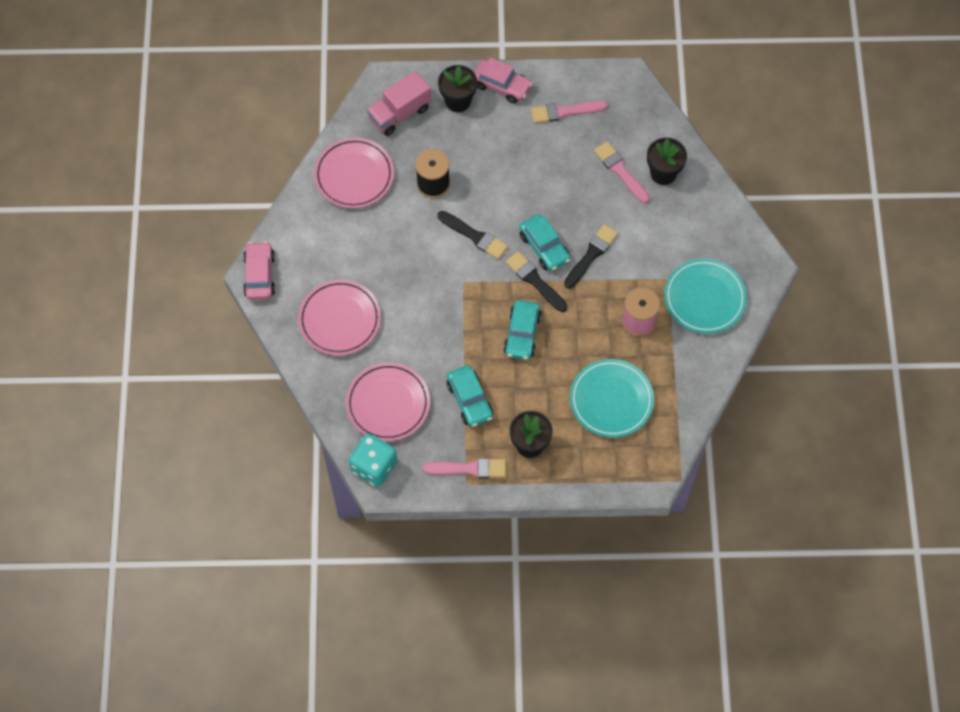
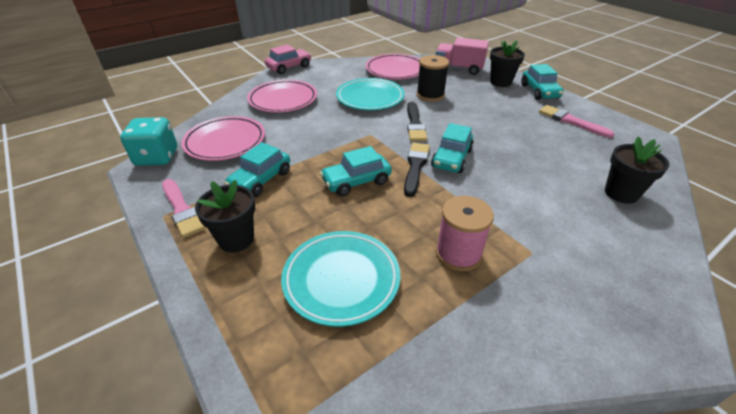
camera: 55 degrees right, 25 degrees down
(501, 86) = (539, 91): pink car -> turquoise car
(591, 254) = (482, 187): black brush -> none
(620, 171) = (578, 167): pink brush -> none
(704, 298) = (555, 299): turquoise plate -> turquoise plate (370, 98)

